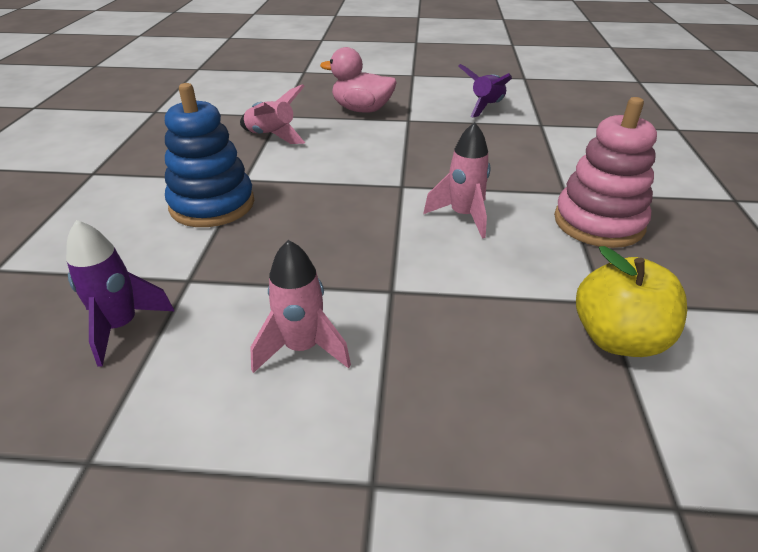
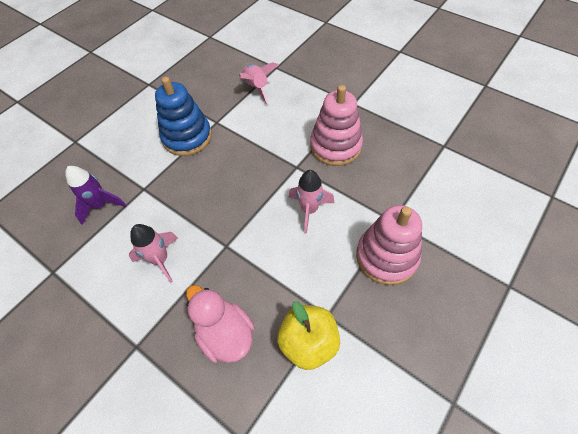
camera: 35 degrees right, 20 degrees up
(362, 110) = (331, 80): pink duck -> pink duck (225, 334)
(429, 156) = (335, 146): none -> pink stacking toy
(486, 107) = (420, 111): purple rocket -> none

